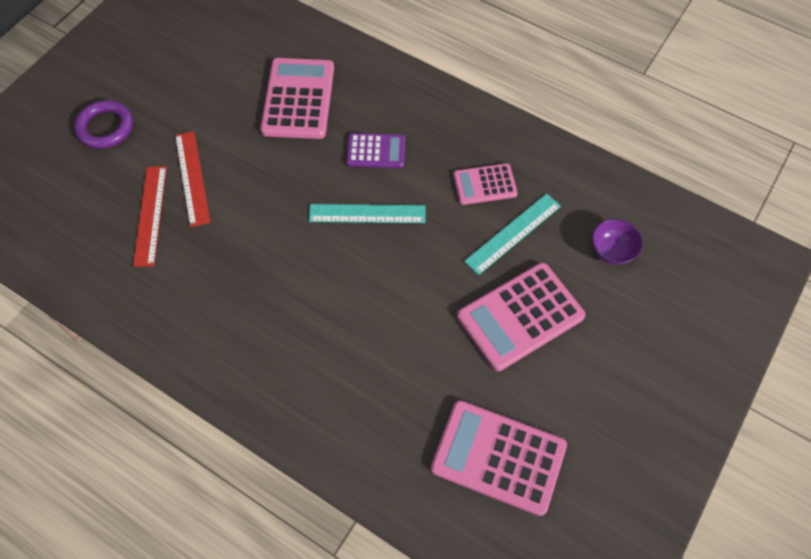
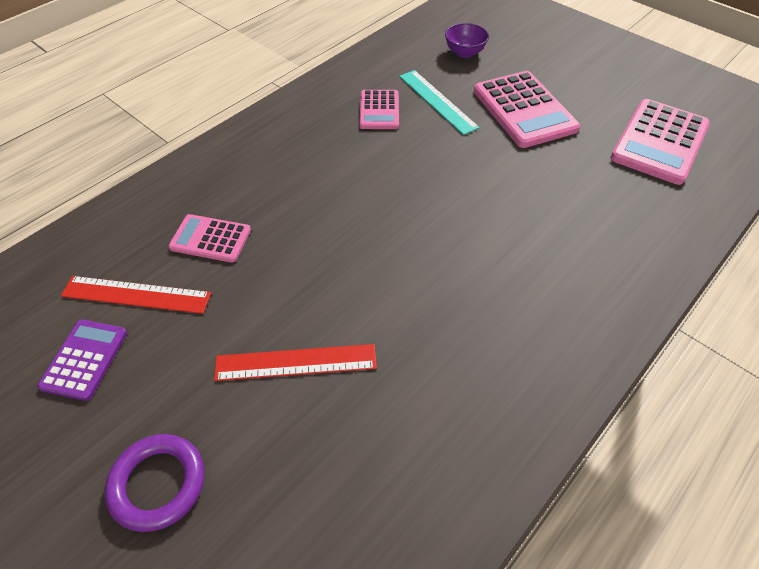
camera: 80 degrees left, 10 degrees down
(150, 215) = (346, 418): red ruler -> red ruler (136, 294)
(298, 99) = (210, 239): pink calculator -> pink calculator, size x0.58
(367, 214) = (394, 196): turquoise ruler -> none
(376, 151) = (313, 180): purple calculator -> purple calculator (84, 359)

